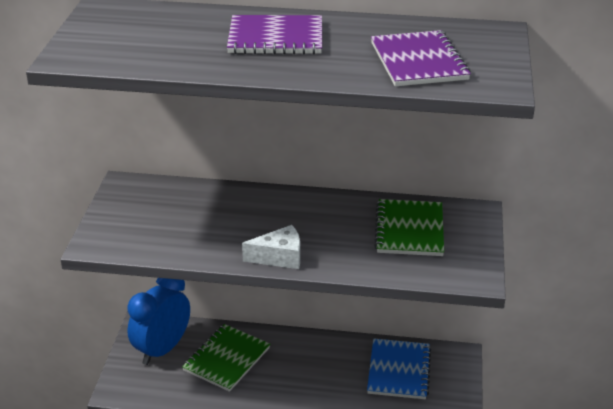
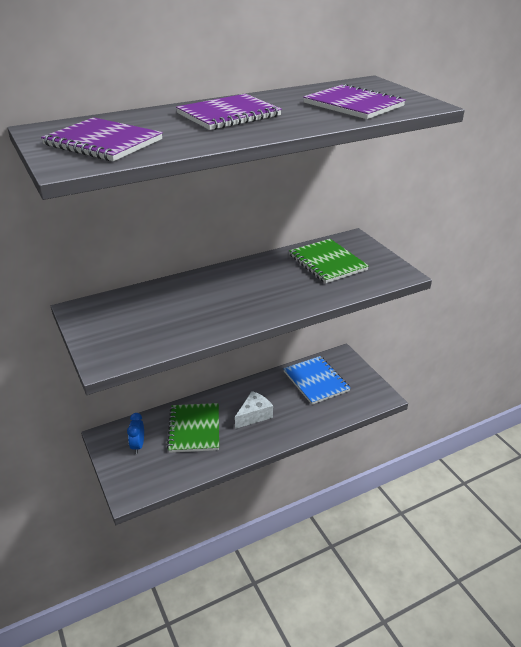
camera: 35 degrees left, 0 degrees up
(126, 40) = (103, 142): none -> purple notebook
(162, 349) = (138, 445): blue clock -> blue clock, size x0.47
(279, 257) = (264, 312): white cheese -> white cheese (254, 415)

